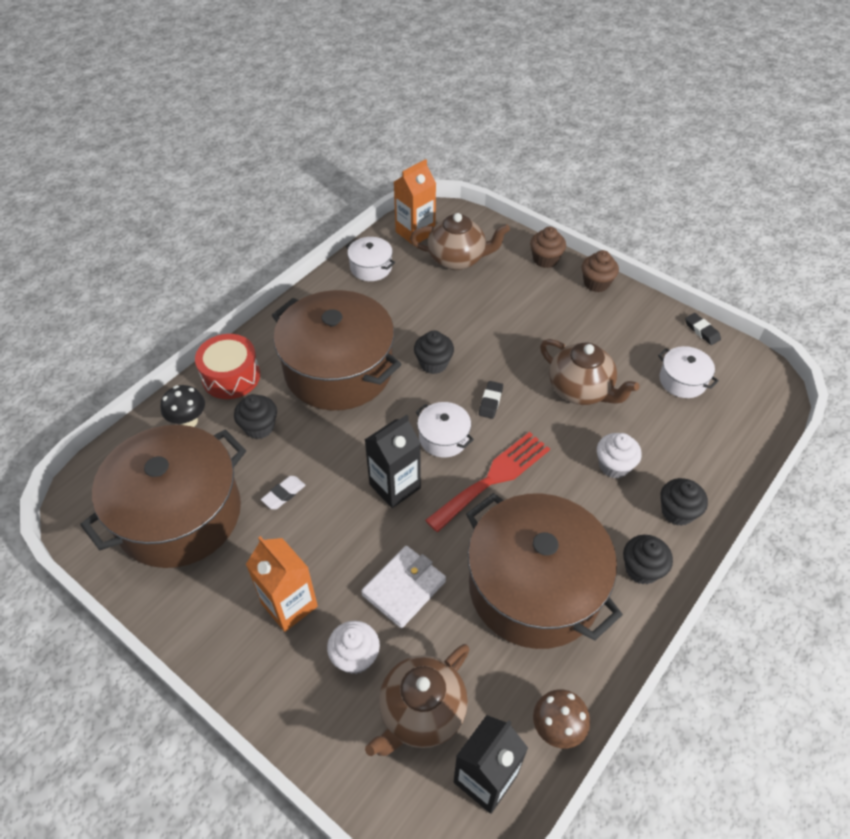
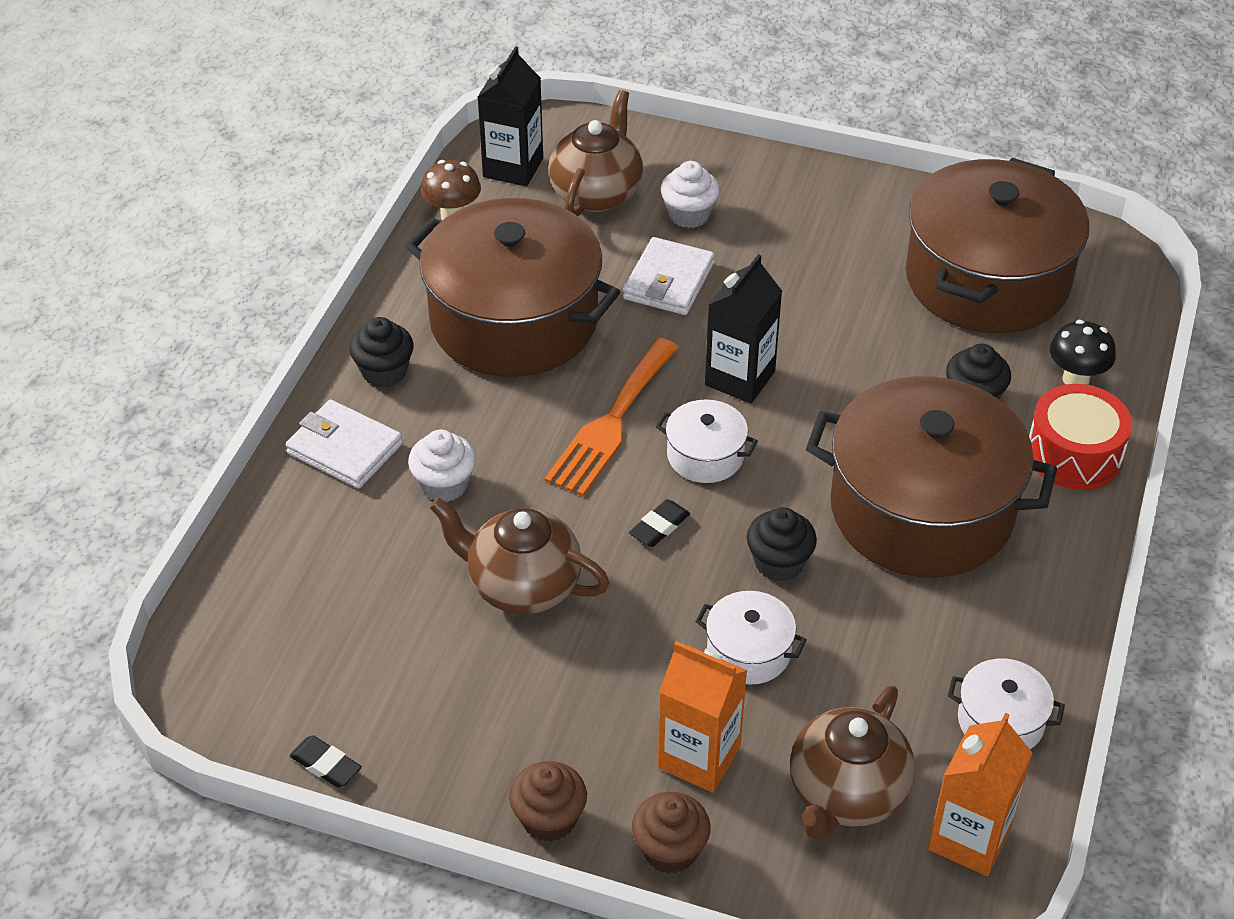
camera: 160 degrees right, 5 degrees down
(283, 494) = (877, 332): white eraser -> none
(289, 605) = (789, 235): orange carton -> orange carton (699, 757)
(458, 259) = (846, 794): brown teapot -> brown teapot turned 45 degrees counterclockwise
(490, 401) = (659, 527): black eraser -> black eraser turned 45 degrees clockwise
(493, 478) = (611, 423): red fork -> orange fork
(677, 512) = (345, 448): black cupcake -> white wallet
(682, 380) = (354, 651): white pot -> white pot (749, 651)

